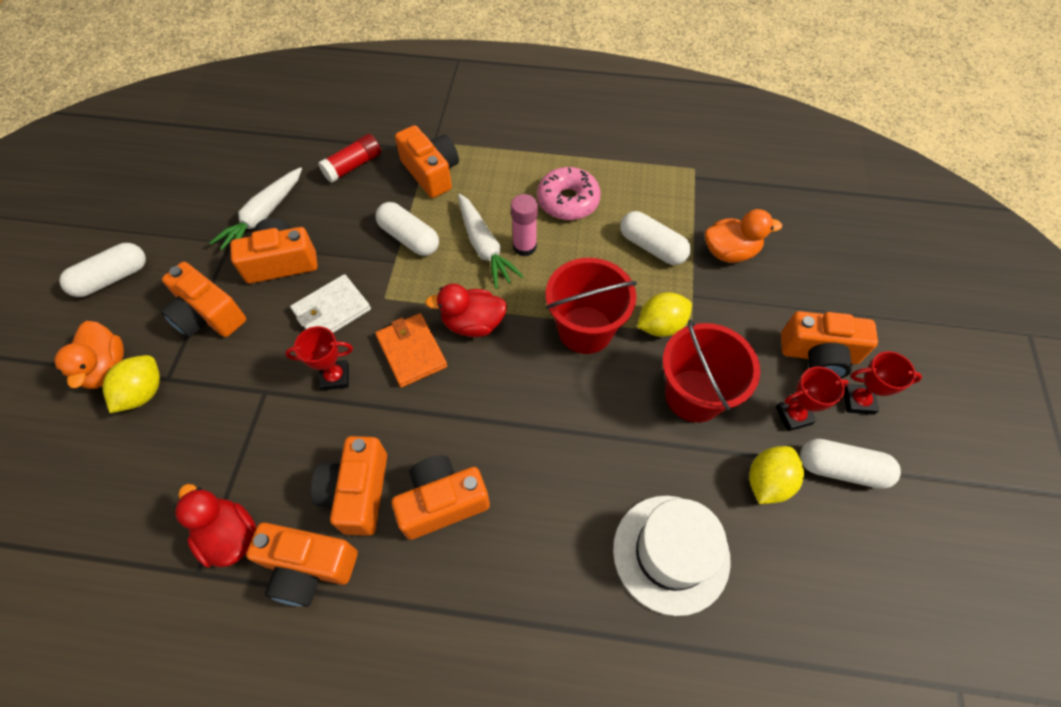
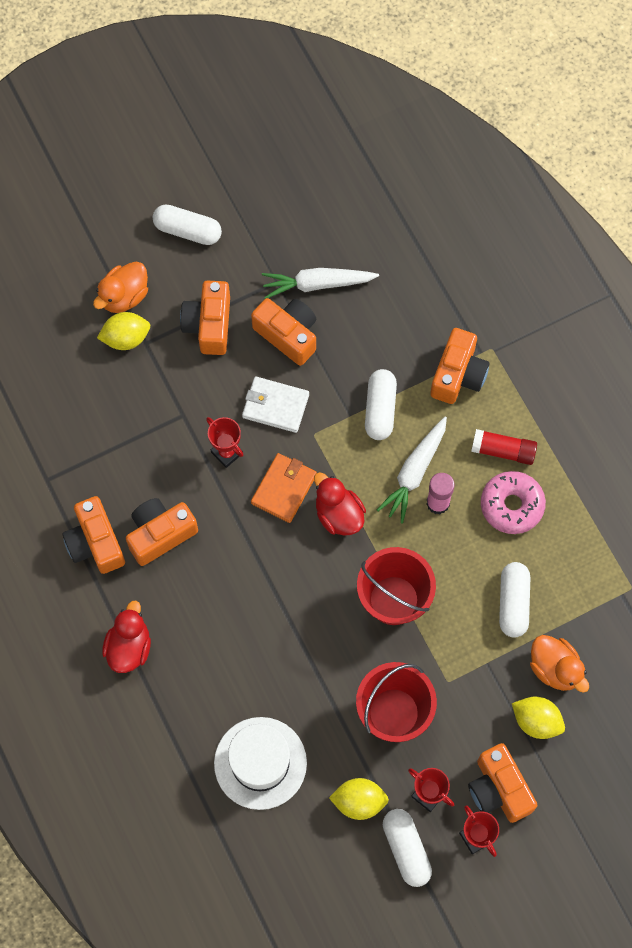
camera: 55 degrees right, 10 degrees up
(230, 536) = (80, 479): red duck -> red duck (129, 647)
(353, 166) = (417, 308): red glue stick -> red glue stick (503, 451)
(442, 502) = (191, 593): orange camera -> none
(660, 325) = (439, 654): yellow lemon -> yellow lemon (536, 721)

